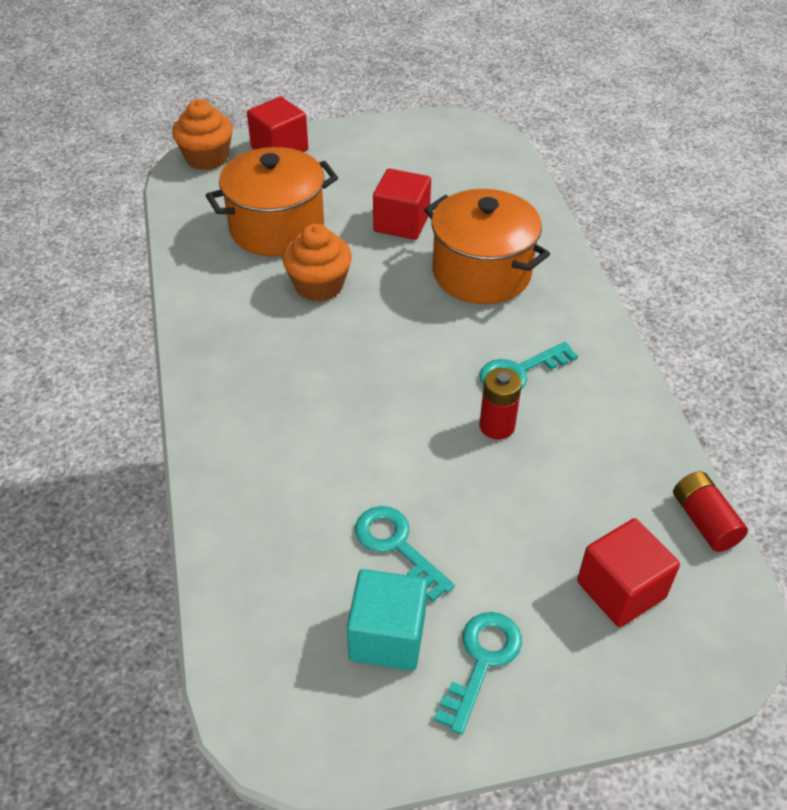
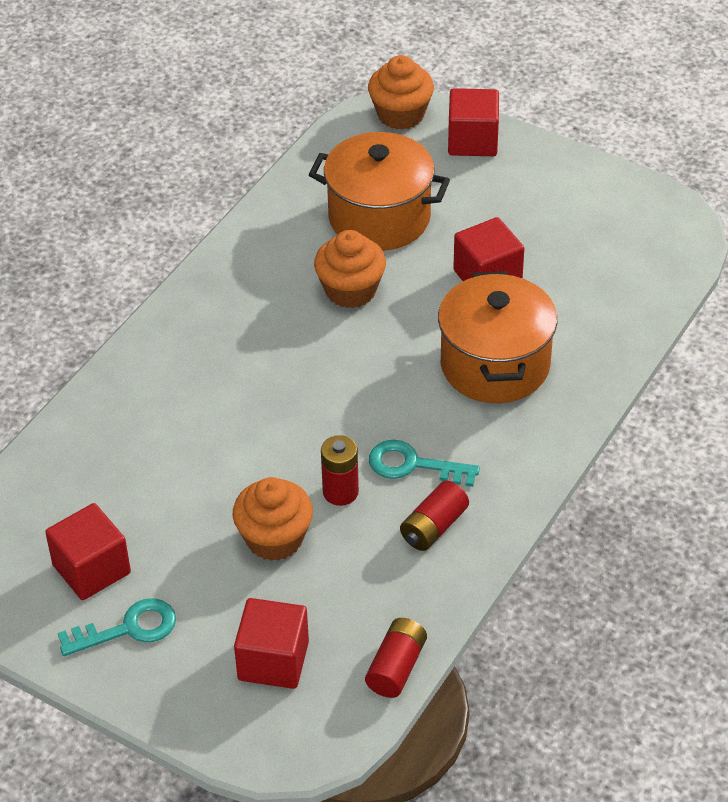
camera: 45 degrees right, 0 degrees up
(387, 636) = (91, 569): turquoise cube -> red cube
(397, 546) = (166, 520): turquoise key -> none
(497, 495) = (274, 539): none -> orange cupcake
(590, 404) = (434, 527): none -> red battery

